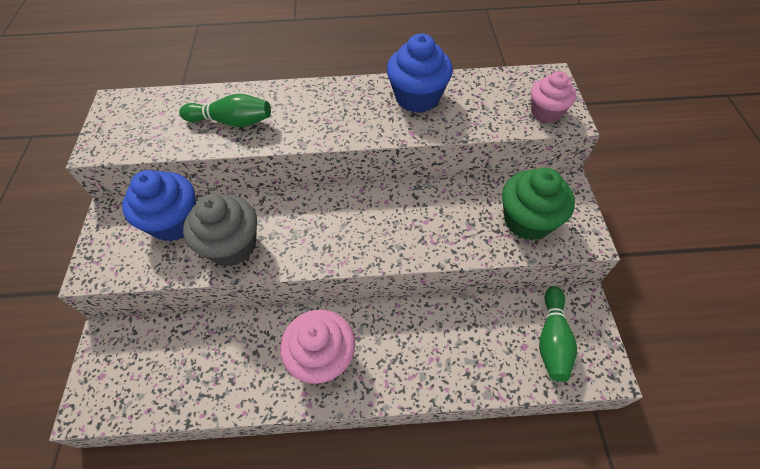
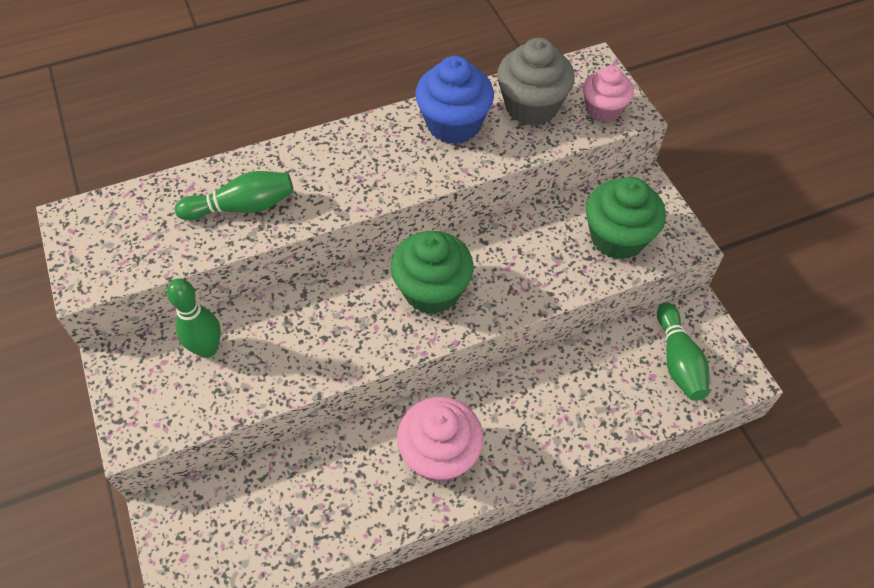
camera: 20 degrees left, 0 degrees up
(174, 222) = (207, 349): blue cupcake -> green bowling pin
(232, 245) = (294, 356): grey cupcake -> grey cupcake (531, 106)
(358, 223) = (432, 291): none -> green cupcake

